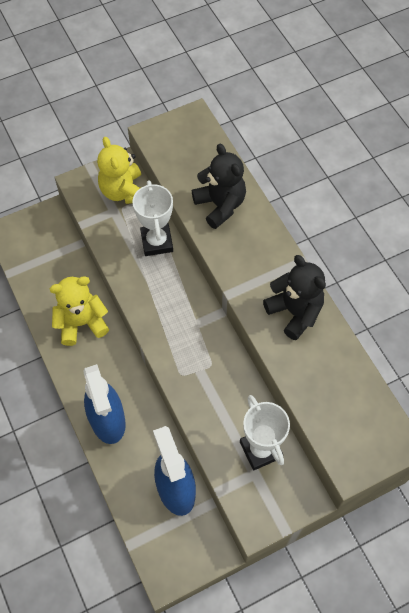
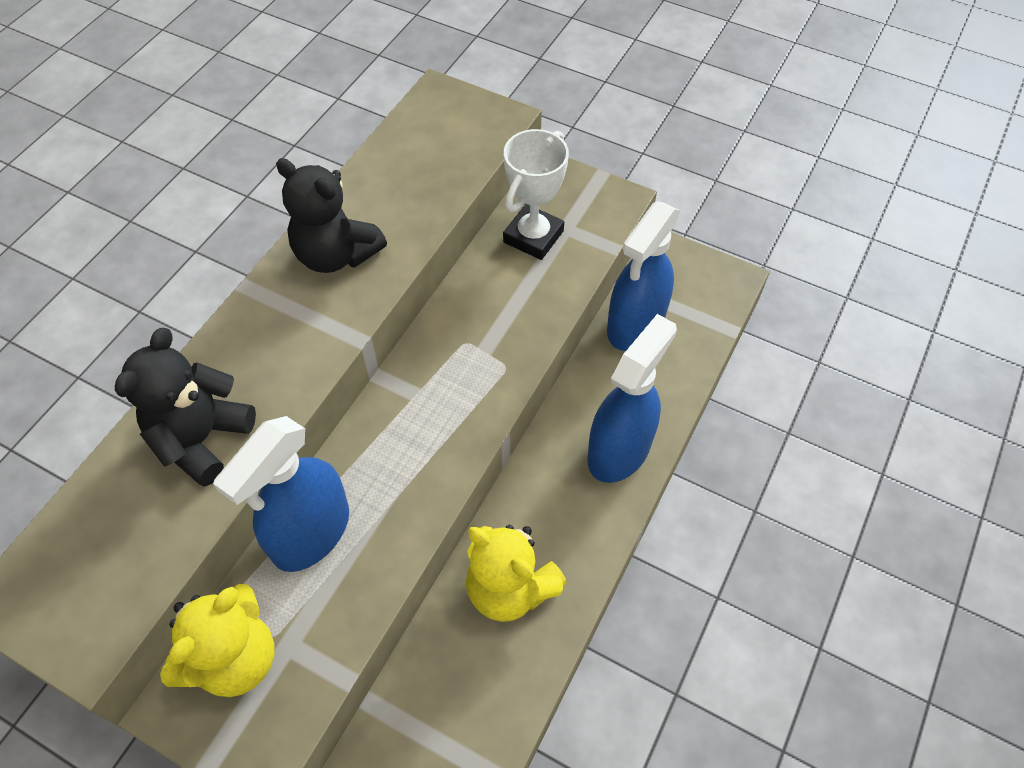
camera: 125 degrees left, 5 degrees down
(157, 242) = (310, 533): white trophy -> blue spray bottle
(294, 312) = (336, 254): black teddy bear -> black teddy bear turned 75 degrees counterclockwise

